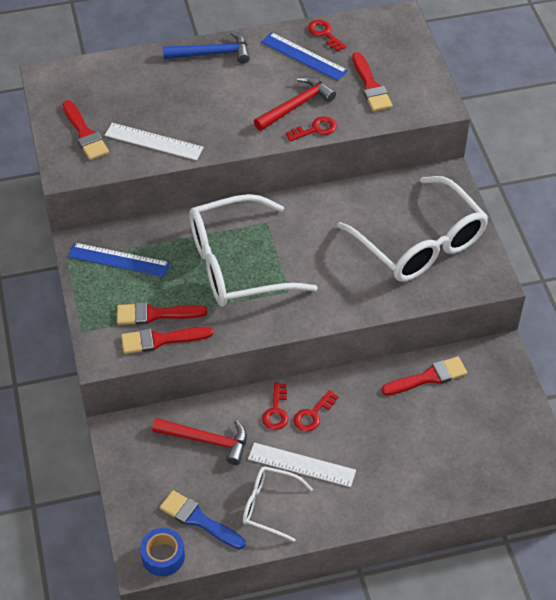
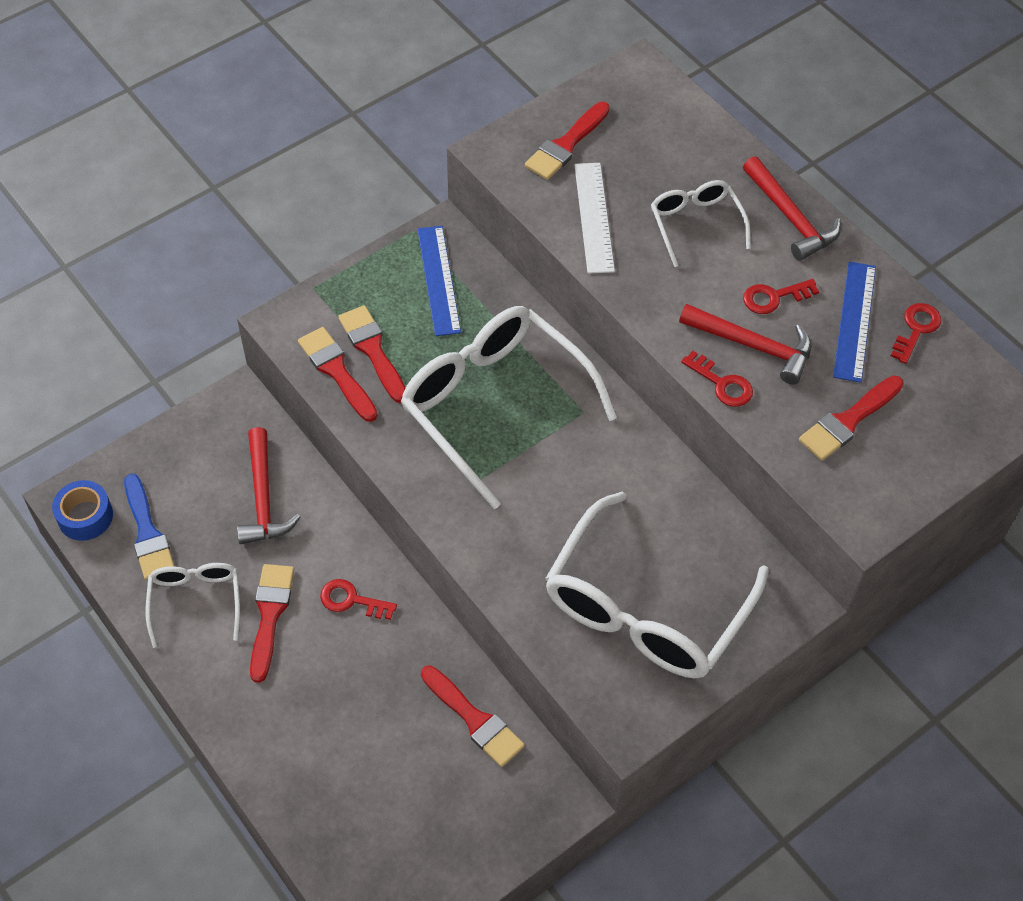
camera: 65 degrees right, 5 degrees up
(190, 97) = (695, 224): none -> white glasses
(198, 520) = (148, 533): blue brush -> blue brush turned 150 degrees clockwise
(212, 53) = (790, 217): blue hammer -> red hammer
(276, 411) = (339, 556): red key -> red key (774, 297)
(301, 465) = (270, 615): white ruler -> red brush

